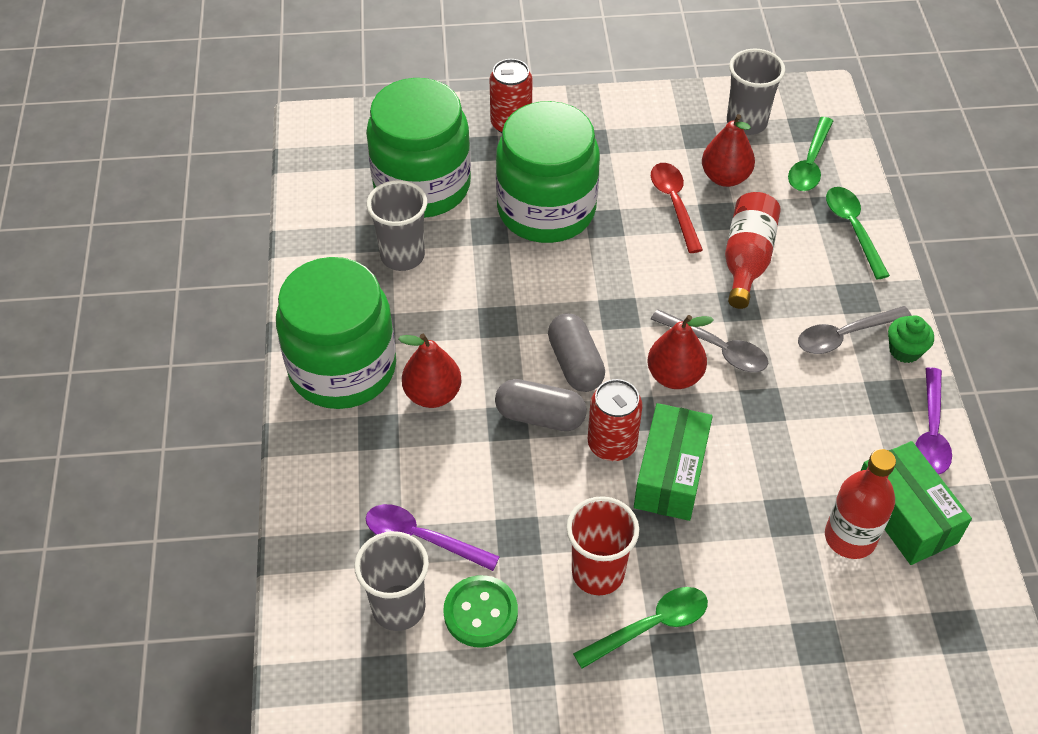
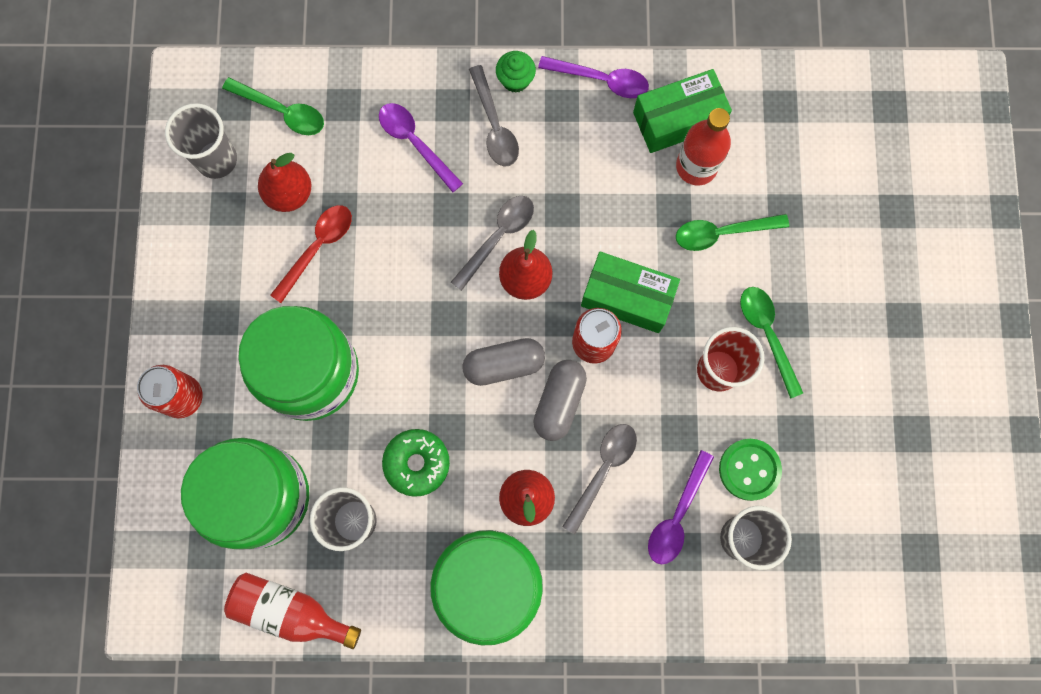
camera: 85 degrees left, 25 degrees up
(463, 299) = (417, 463): none -> green donut
(469, 462) = (603, 470): none -> grey spoon
(674, 203) = (318, 247): red spoon -> red spoon turned 135 degrees clockwise
(747, 259) = (397, 192): red bottle -> red bottle (290, 611)
(805, 269) = (415, 142): none -> purple spoon
(852, 228) = (370, 91): green spoon -> green spoon (721, 233)

